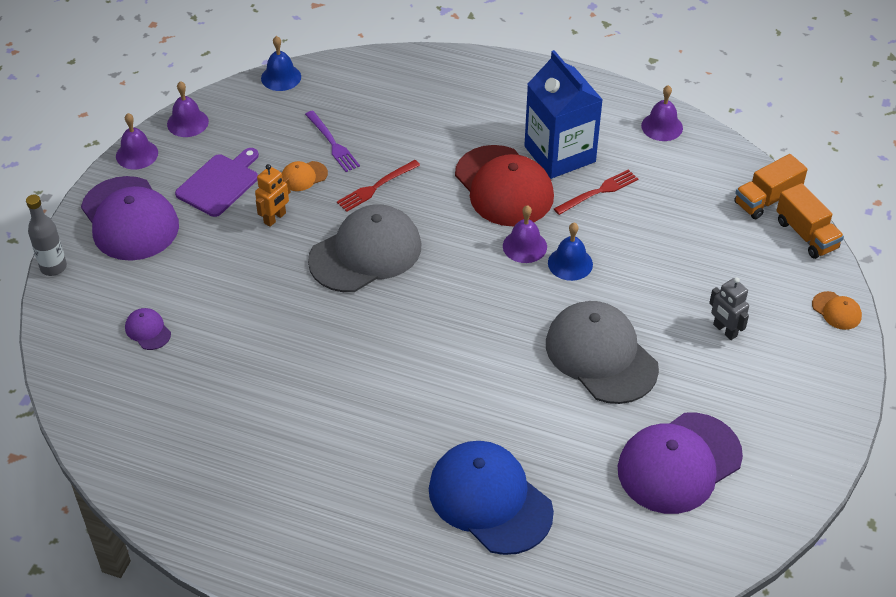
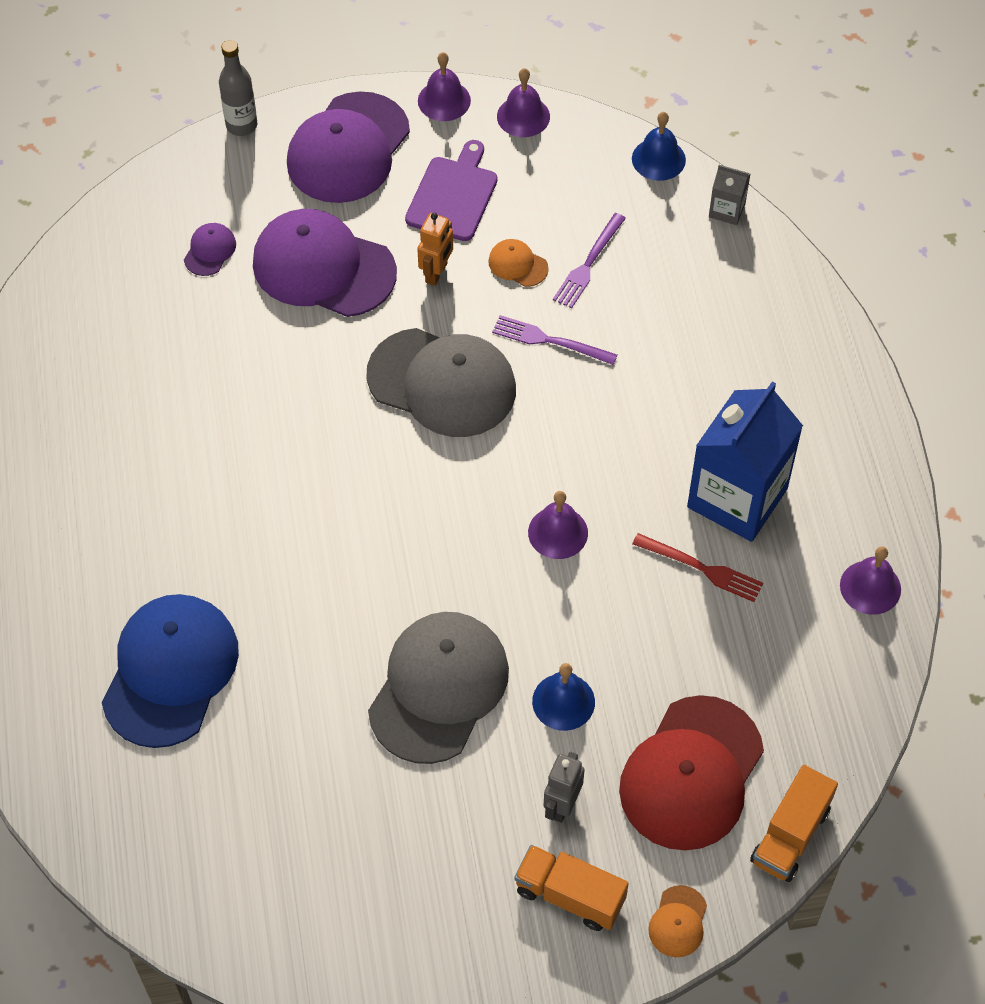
camera: 60 degrees right, 10 degrees up
(219, 183) = (453, 195): purple cutting board -> purple cutting board turned 75 degrees counterclockwise
(275, 218) = (436, 273): orange robot -> orange robot turned 75 degrees counterclockwise
(347, 65) = (727, 210): none -> grey carton
(376, 187) = (549, 341): red fork -> purple fork
(504, 186) = (640, 465): red cap -> red cap (691, 773)
(570, 263) = (562, 592): blue bell -> blue bell (563, 701)
(679, 463) = (328, 839): purple cap -> purple cap (323, 268)
(767, 200) = (822, 763): orange truck -> orange truck (569, 896)

